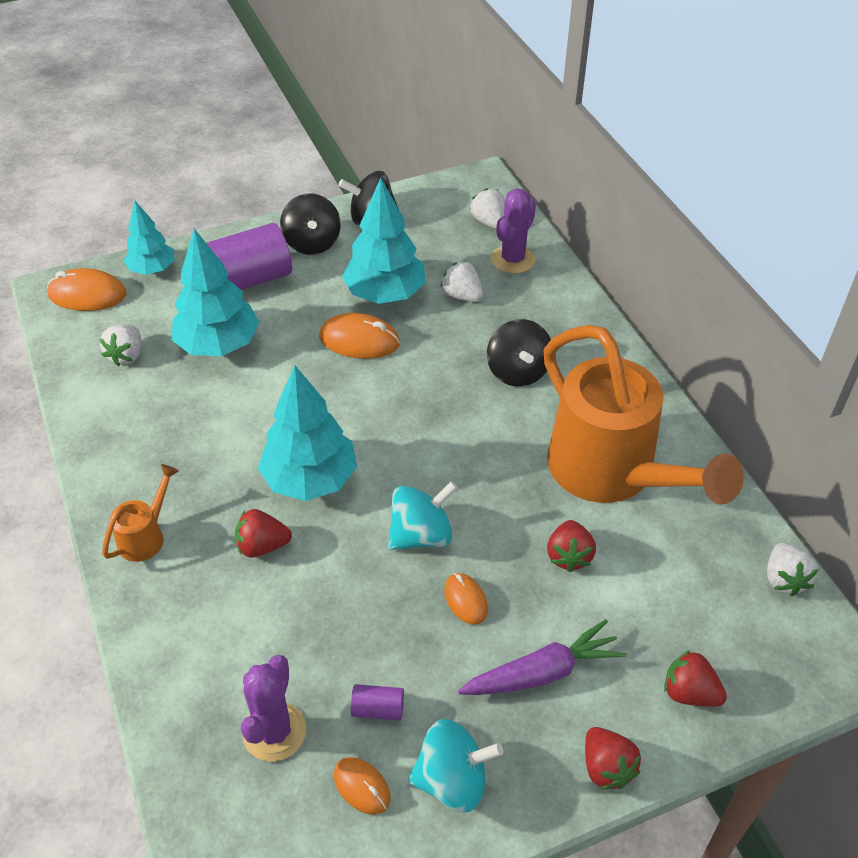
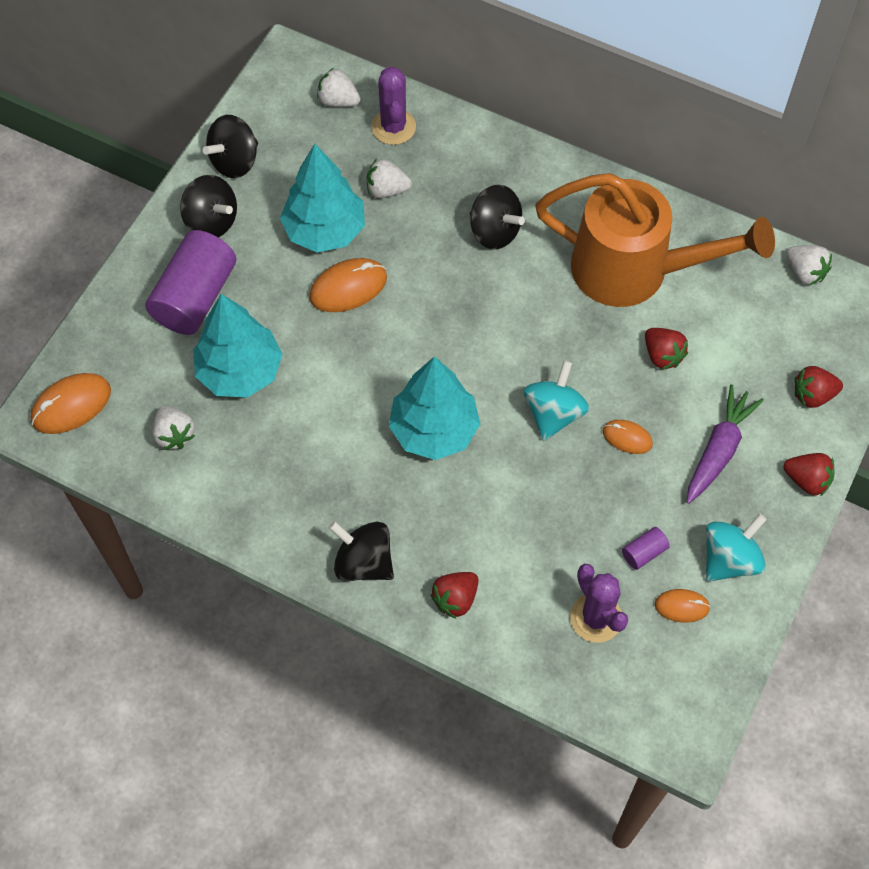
camera: 40 degrees left, 15 degrees up
(145, 536) = (363, 562): orange watering can -> black spinning top
(152, 269) = (100, 342): turquoise tree -> none
(262, 546) = (454, 504): red strawberry -> red strawberry (455, 599)

